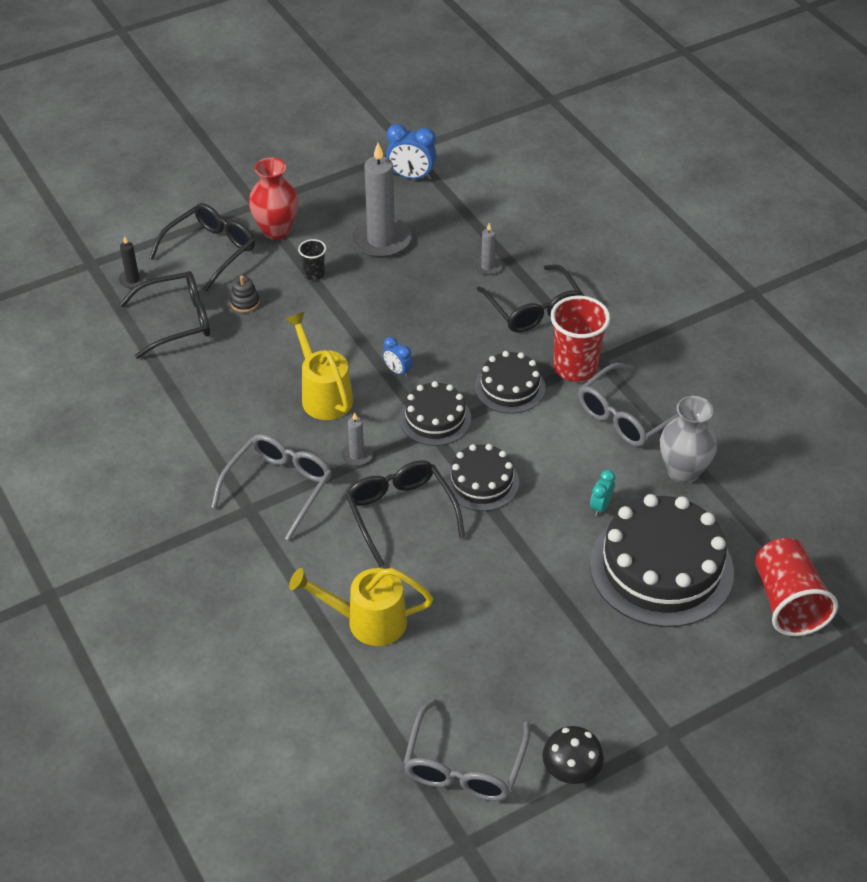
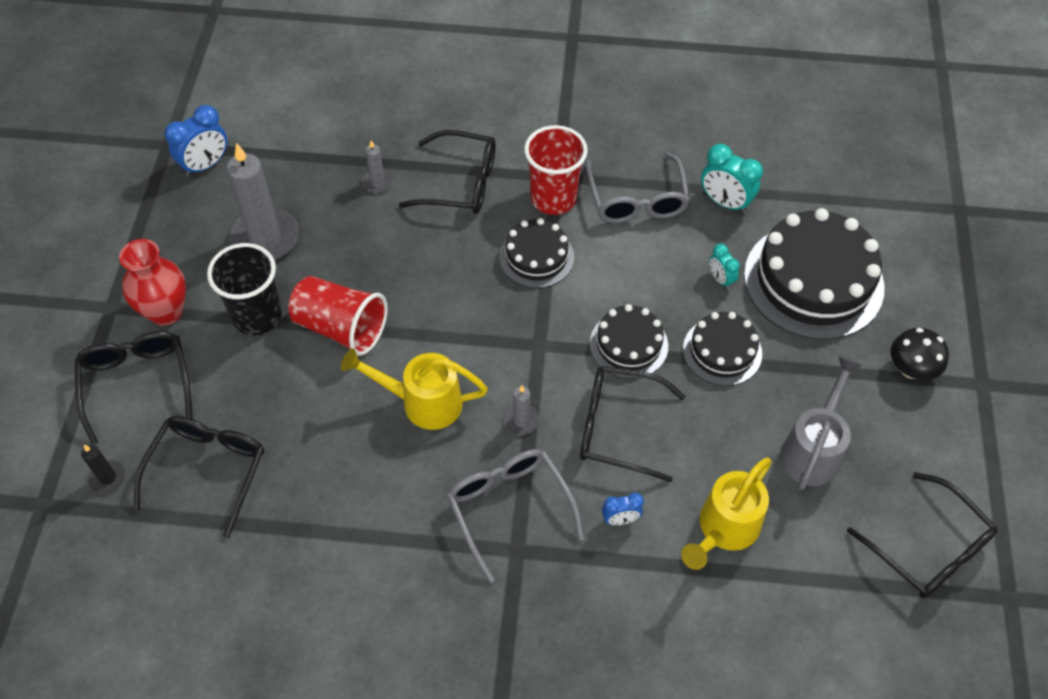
camera: 55 degrees left, 10 degrees up
(245, 302) = (239, 396): black stacking toy -> none
(314, 274) = (257, 316): black cup -> black cup, size x1.98
(397, 371) = (444, 326): blue clock -> blue clock (620, 519)
(435, 418) = (527, 333): black cake -> black cake (722, 351)
(464, 765) = (928, 548): grey glasses -> black glasses
(490, 644) = (813, 450): none -> grey watering can
(571, 771) = (978, 473): black mushroom -> black mushroom (911, 369)
(683, 471) = (725, 202): grey vase -> turquoise clock
(787, 602) = (901, 225): red cup -> red cup (341, 328)

